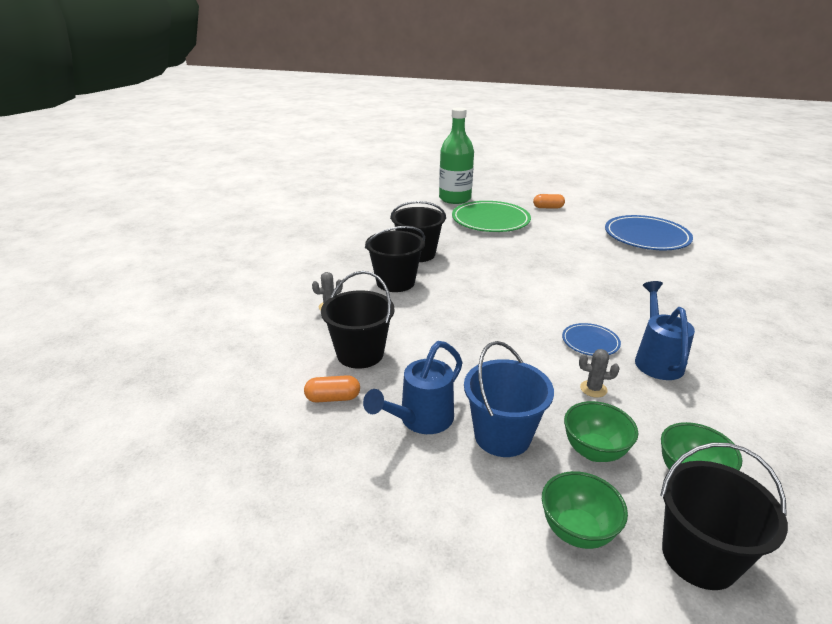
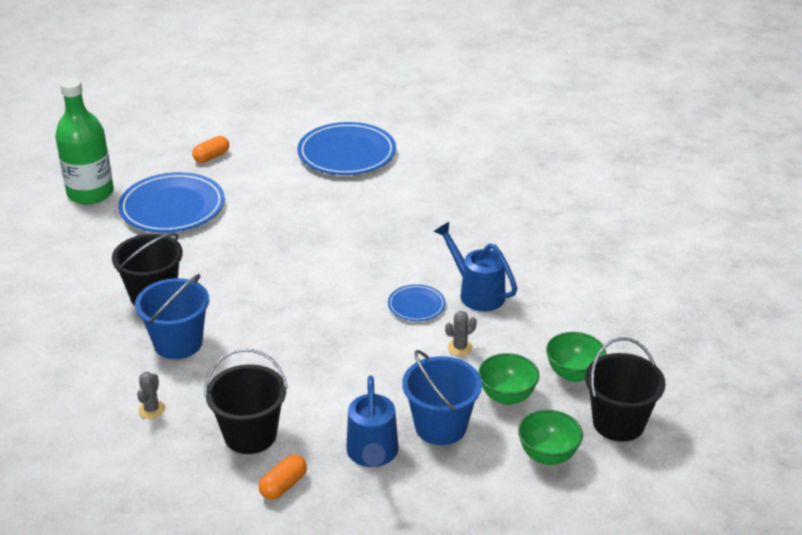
camera: 45 degrees left, 5 degrees up
(395, 282) = (178, 343): black bucket -> blue bucket
(490, 220) = (172, 207): green plate -> blue plate

